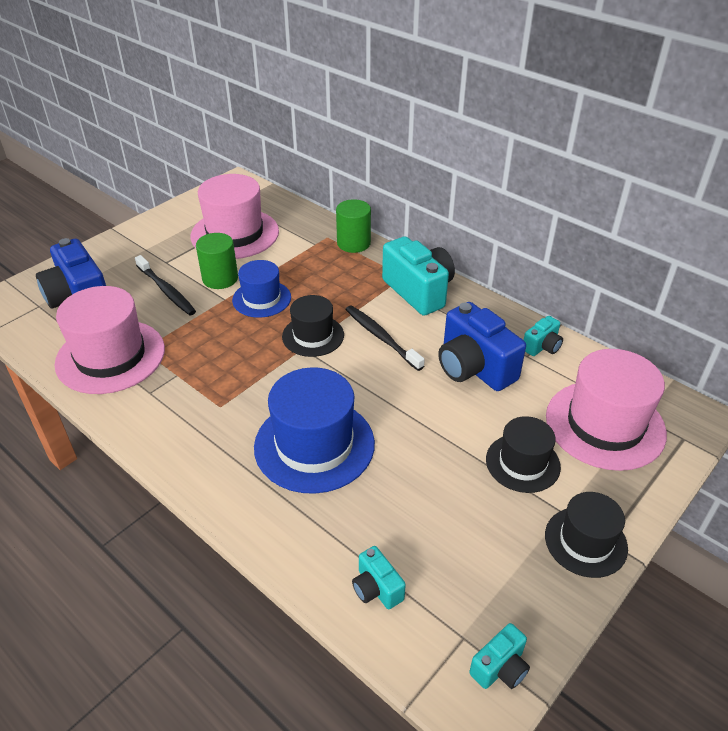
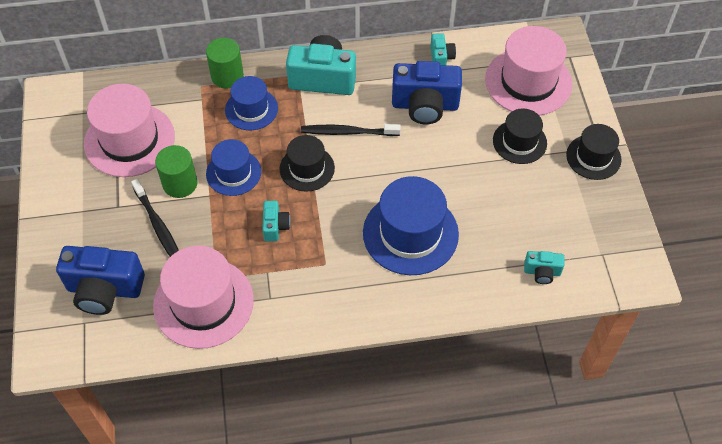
camera: 50 degrees left, 15 degrees up
(167, 291) = (158, 226): black toothbrush -> black toothbrush turned 60 degrees clockwise
(337, 272) = (251, 109): none -> blue hat
(500, 668) = (630, 251): turquoise camera -> turquoise camera (275, 226)

